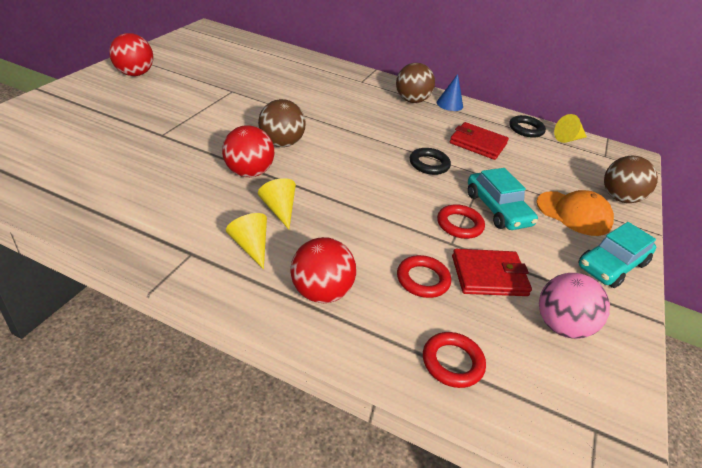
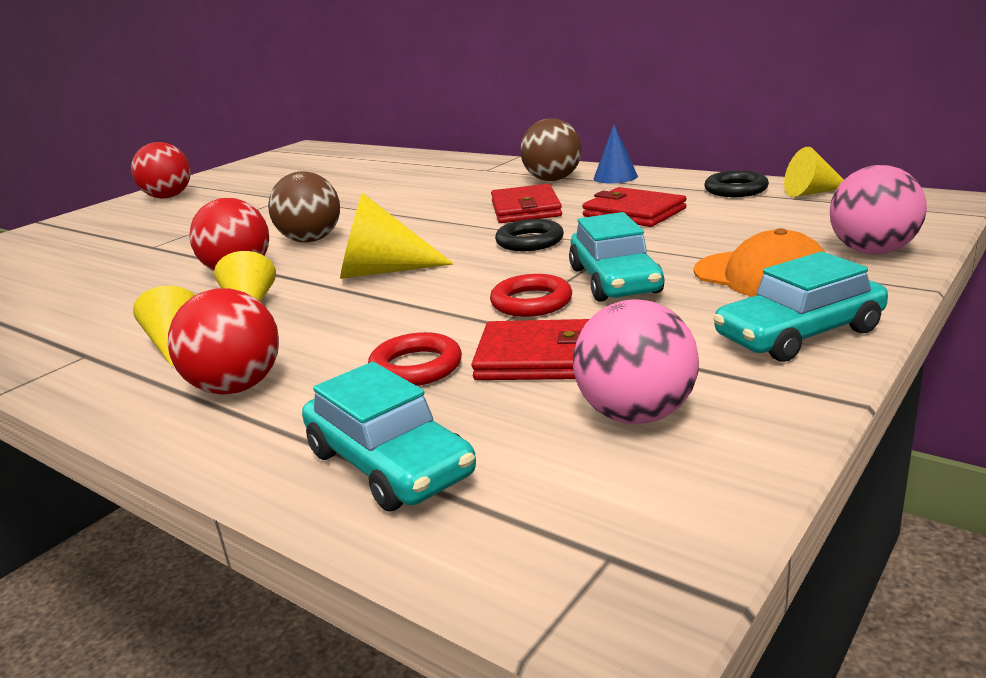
camera: 20 degrees right, 15 degrees down
(350, 184) = (381, 271): none -> yellow cone
(409, 130) = (525, 209): none -> red wallet
(452, 362) = (389, 464): red ring -> turquoise car
(619, 198) = (872, 251): brown ball -> pink ball

